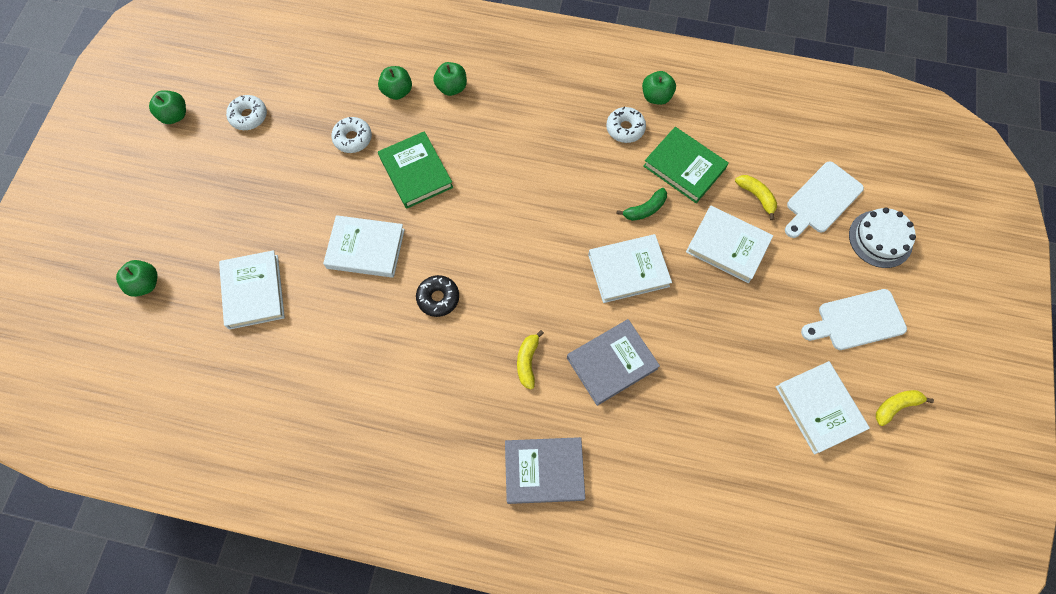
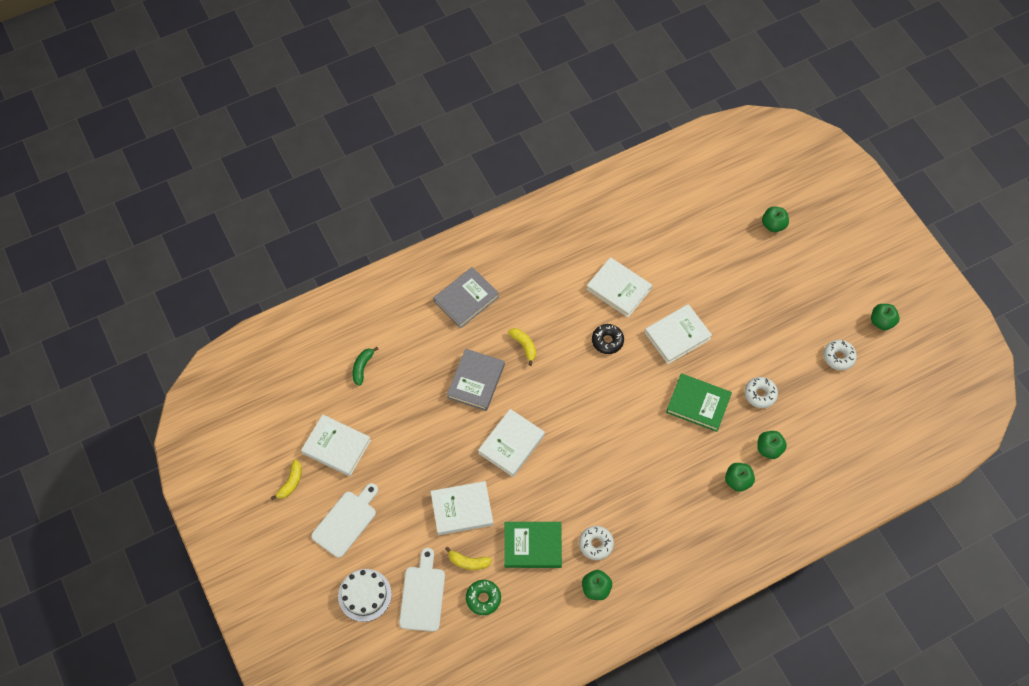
camera: 140 degrees right, 5 degrees down
(253, 291) = (712, 266): white book -> white book (618, 289)
(645, 209) = (534, 493): green banana -> green banana (362, 367)
(765, 158) = (483, 598): none -> green donut

